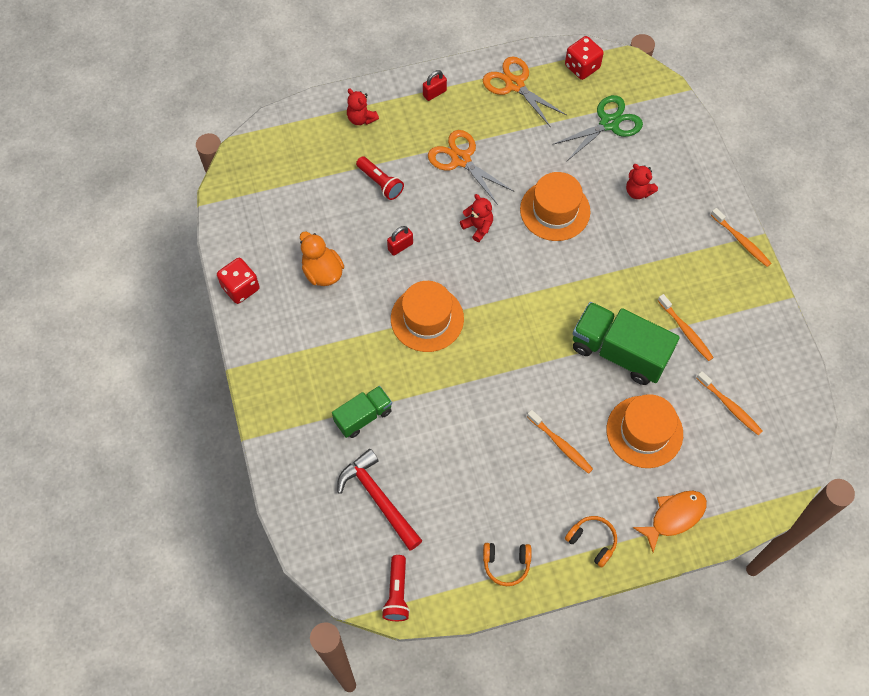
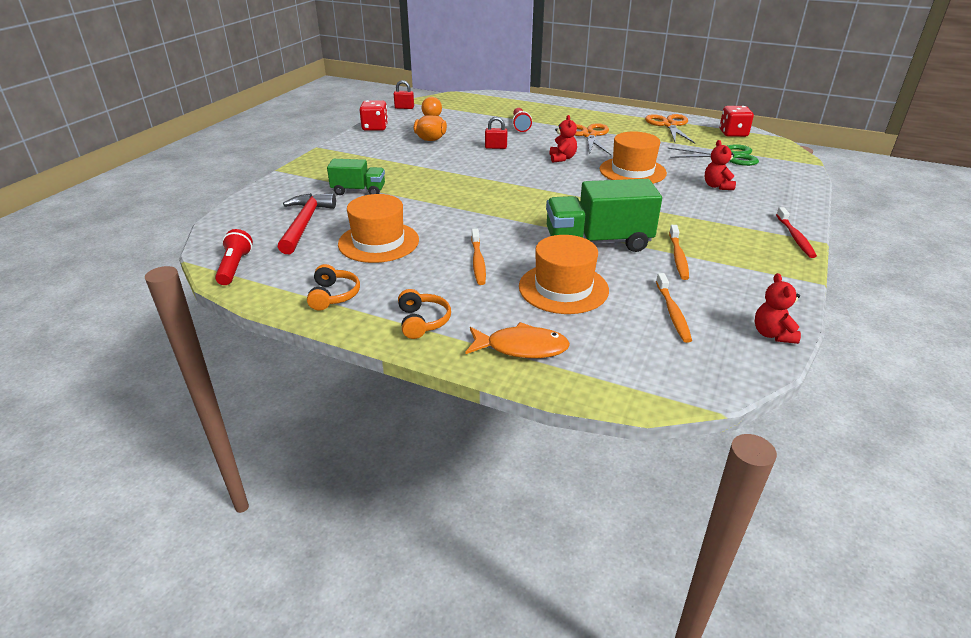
camera: 40 degrees right, 30 degrees down
(361, 118) = (543, 106): red teddy bear -> red teddy bear (772, 334)
(397, 593) = (235, 267): red flashlight -> red flashlight turned 135 degrees clockwise
(427, 318) = (468, 175): orange hat -> orange hat (378, 242)
(434, 93) = (605, 113): red padlock -> red padlock (404, 108)
(506, 564) = (333, 295): orange headphones -> orange headphones turned 135 degrees counterclockwise
(619, 352) = (598, 242): green truck -> green truck turned 75 degrees counterclockwise
(741, 241) = (795, 237): orange toothbrush -> red toothbrush

